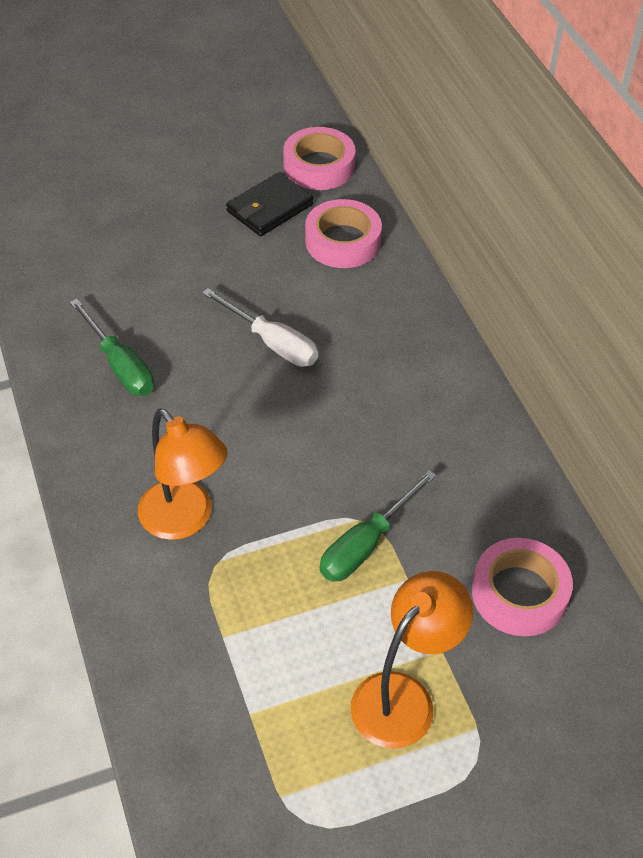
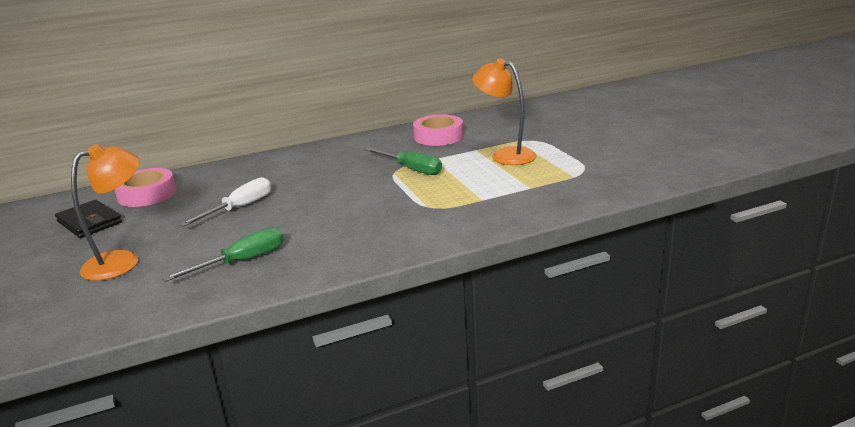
camera: 90 degrees left, 25 degrees down
(185, 520) = (396, 219): orange lamp -> orange lamp (122, 261)
(319, 166) = (53, 209): pink tape -> none

